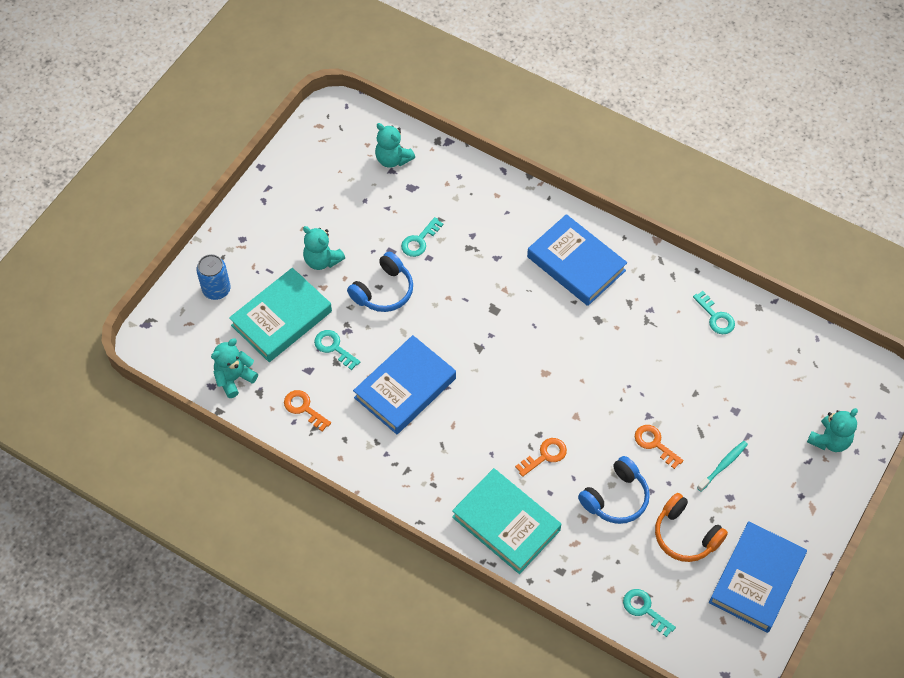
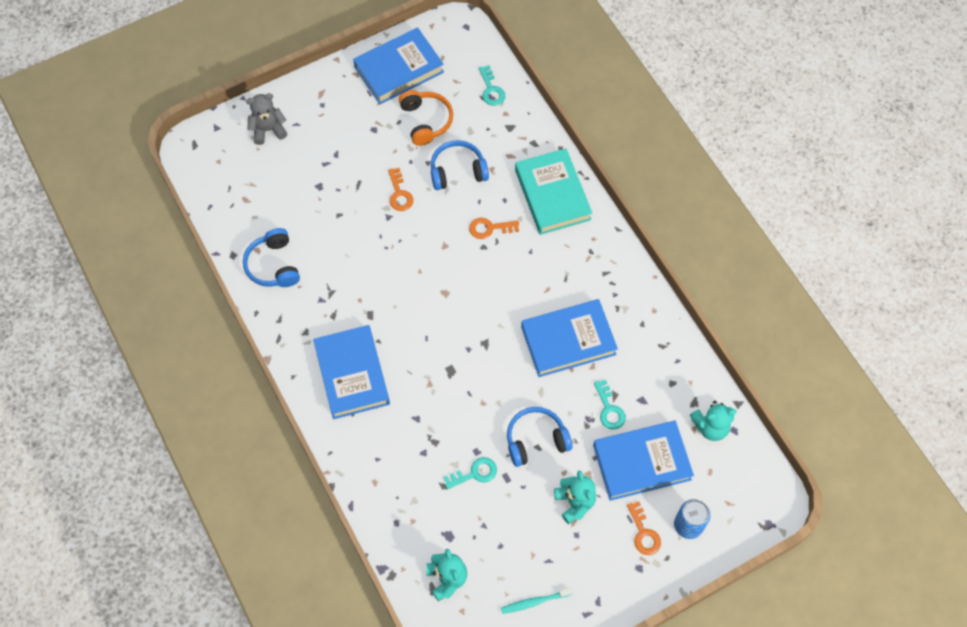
camera: 150 degrees left, 5 degrees up
(281, 318) = (641, 462): turquoise book -> blue book
(304, 408) = (663, 368): orange key -> orange key (644, 533)
(716, 317) = (273, 265): turquoise key -> blue headphones
(723, 465) = (361, 153): turquoise toothbrush -> turquoise toothbrush (534, 602)
(829, 440) = (268, 130): turquoise teddy bear -> grey teddy bear

